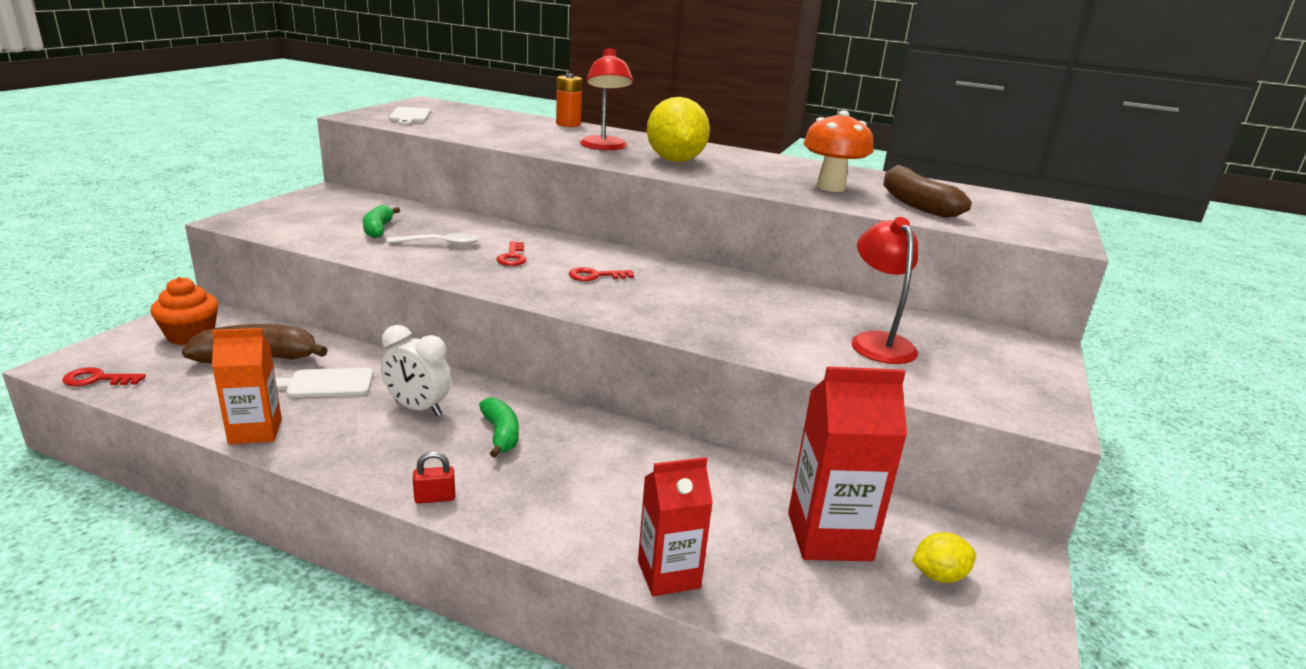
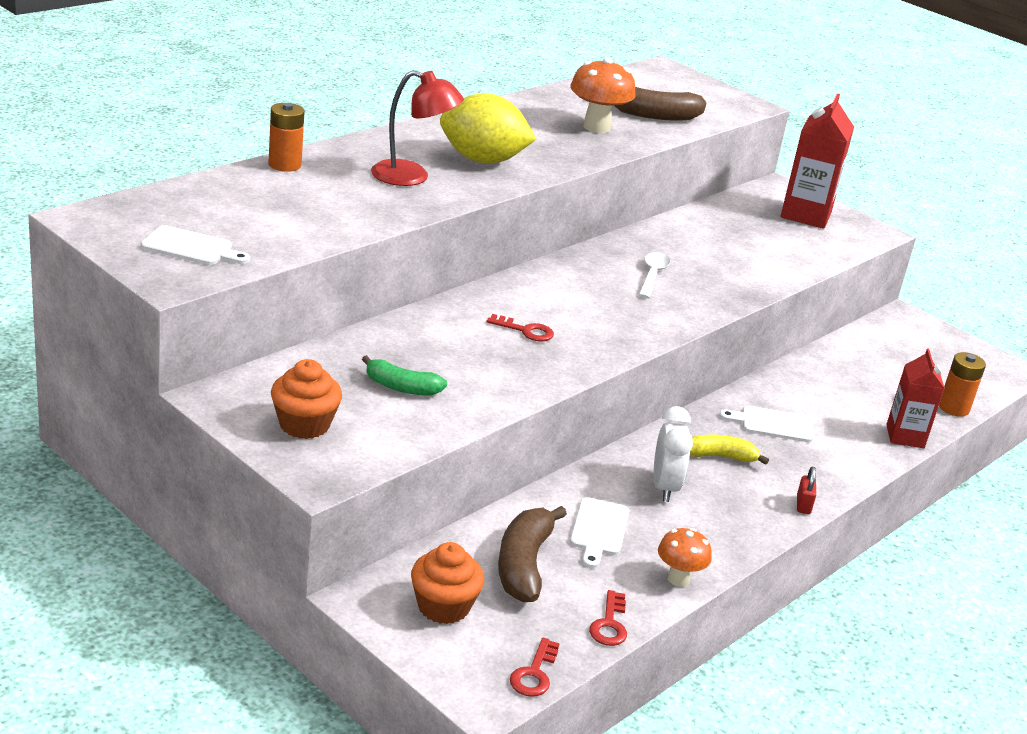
camera: 70 degrees left, 5 degrees up
(255, 431) = (678, 579): orange carton -> orange mushroom
(305, 211) = (304, 424): none -> orange cupcake
(418, 408) = (664, 487): white clock -> white clock turned 45 degrees counterclockwise
(440, 244) = (468, 360): white spoon -> white spoon (652, 275)
(501, 434) = (721, 456): green banana -> yellow banana
(596, 276) = (592, 303): red key -> red key (609, 624)
(598, 461) = (772, 424): none -> white cutting board
(803, 624) = (953, 408): none -> orange battery
(829, 536) = (879, 369): red carton -> red carton (806, 215)
(877, 342) = (760, 238): red lamp -> none
(938, 575) = (921, 350): yellow lemon -> none

